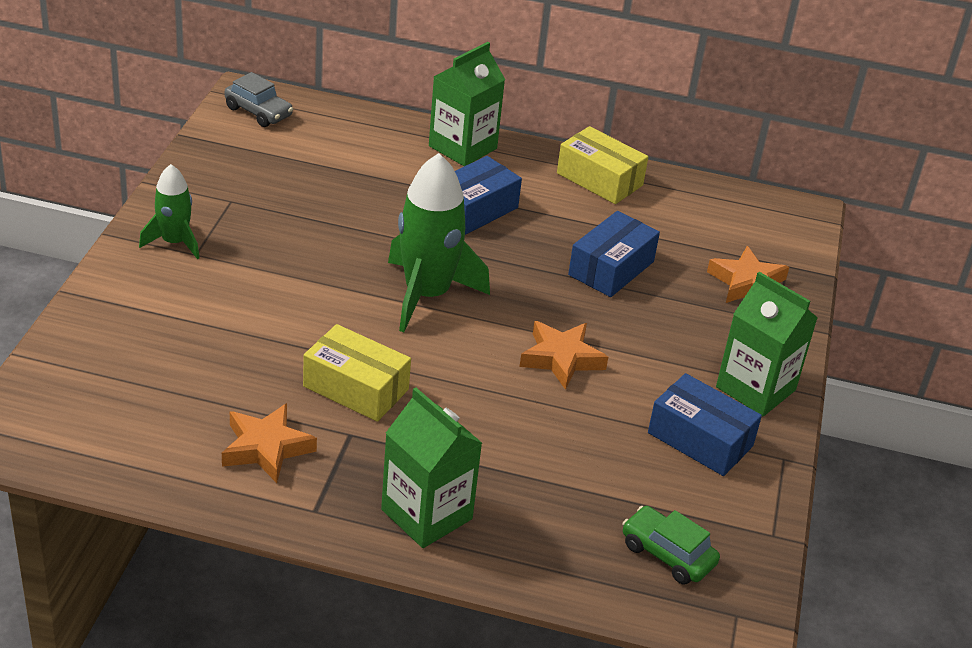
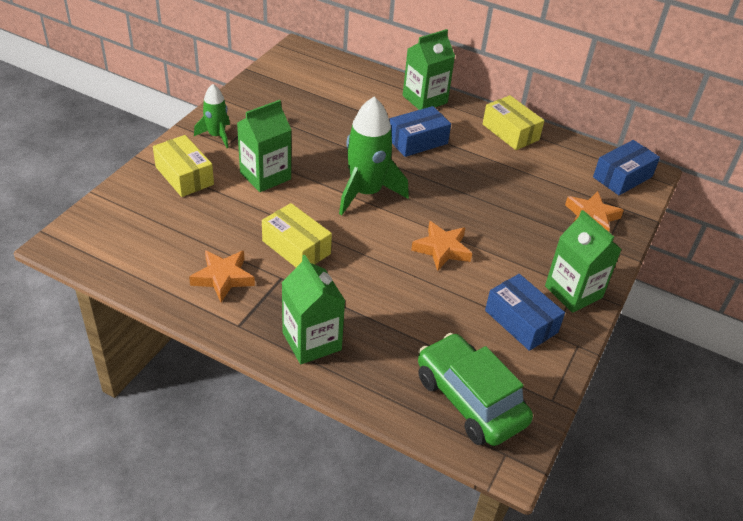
camera: 15 degrees right, 5 degrees up
(149, 309) = (184, 176): none -> yellow box
(258, 112) = (301, 61): grey car -> none
(271, 292) = (265, 176): none -> green carton
(611, 268) = (498, 193): blue box -> blue box (622, 177)
(667, 554) = (469, 400): green car -> green car, size x1.80

